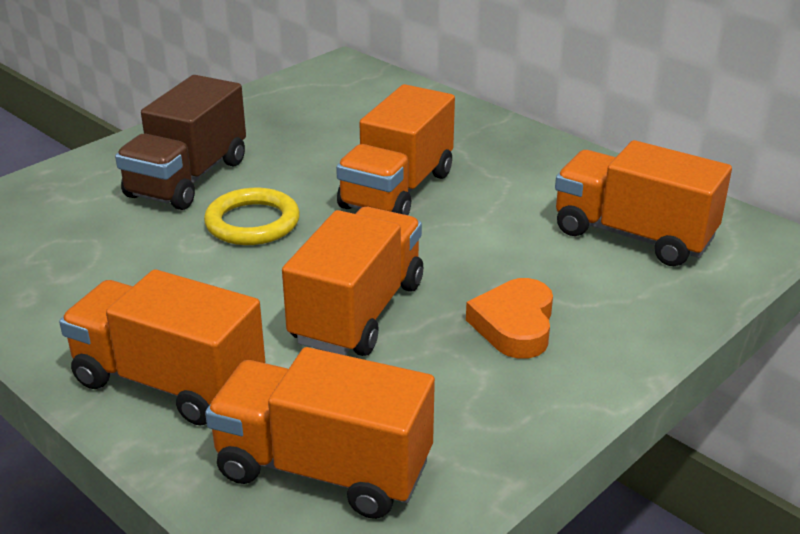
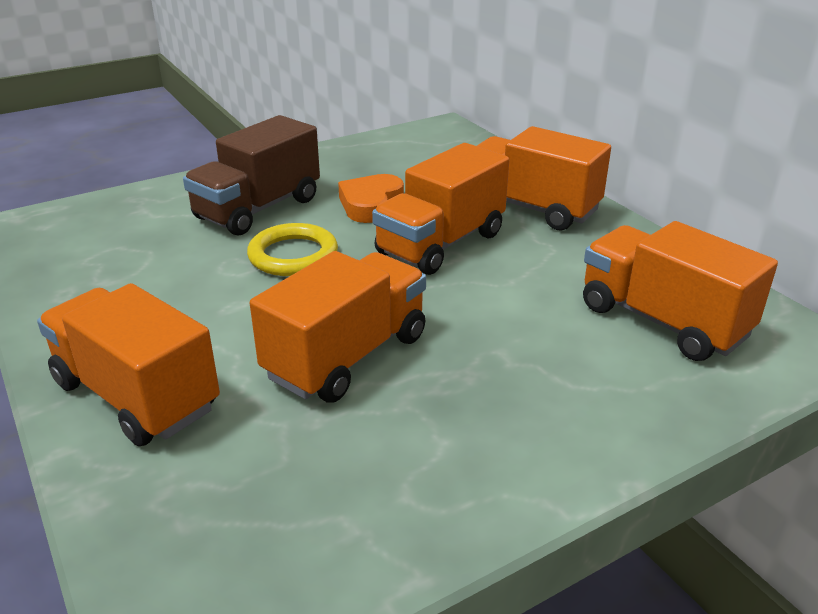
camera: 15 degrees right, 0 degrees up
(323, 469) = (230, 518): orange truck -> orange truck (531, 208)
(514, 325) = (498, 396): orange heart -> orange heart (370, 204)

